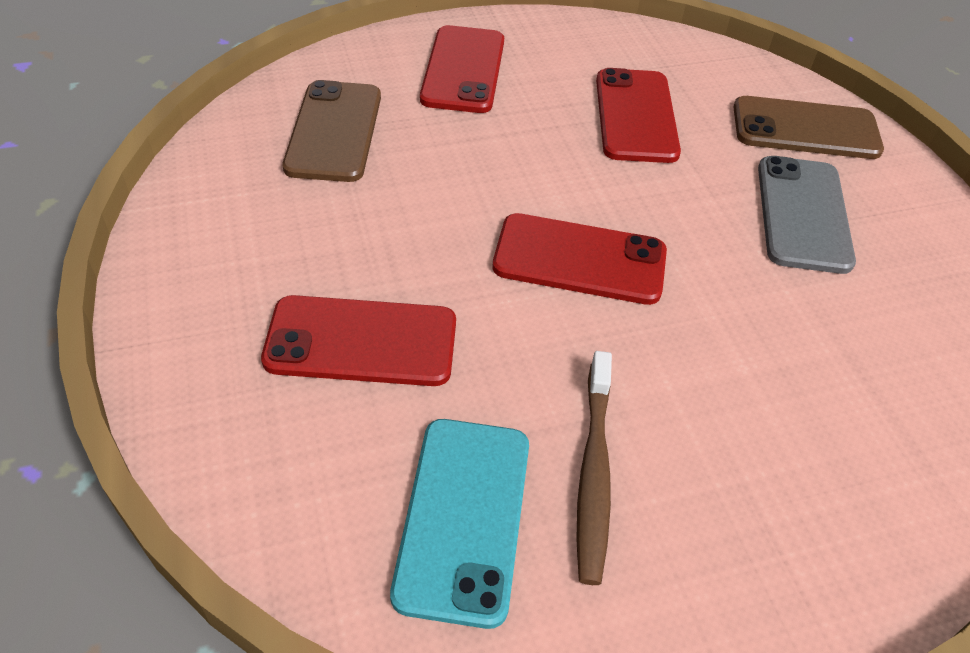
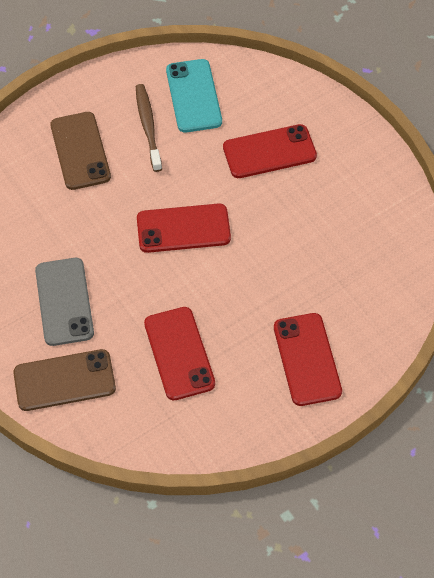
camera: 165 degrees right, 10 degrees up
(334, 131) = (357, 274): brown phone -> brown phone (80, 151)

